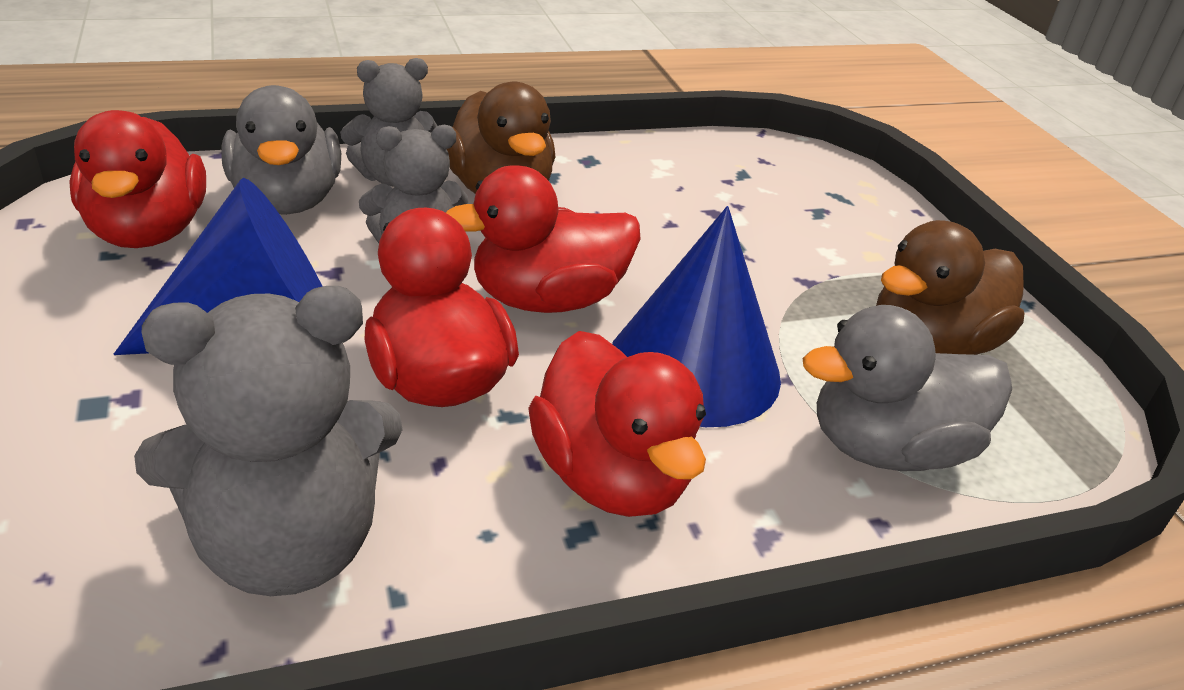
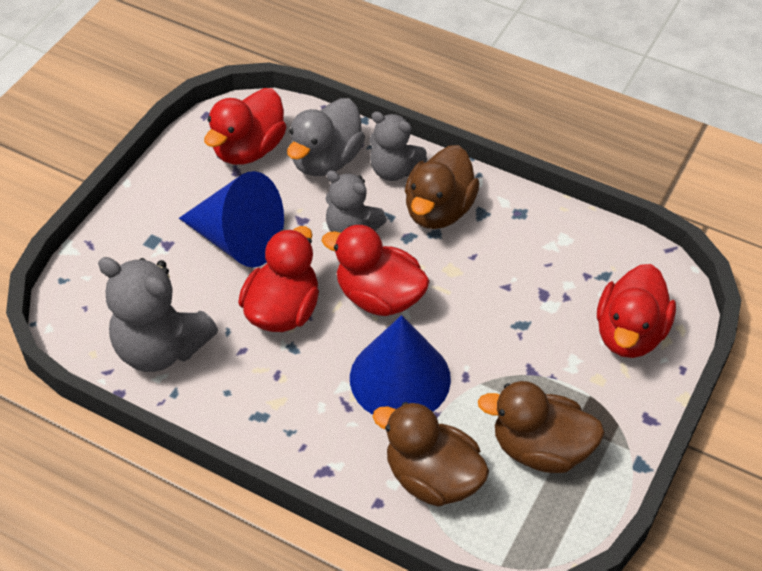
camera: 50 degrees right, 15 degrees up
(610, 477) = (297, 403): red duck -> red duck (629, 333)
(887, 448) = (432, 477): grey duck -> brown duck

